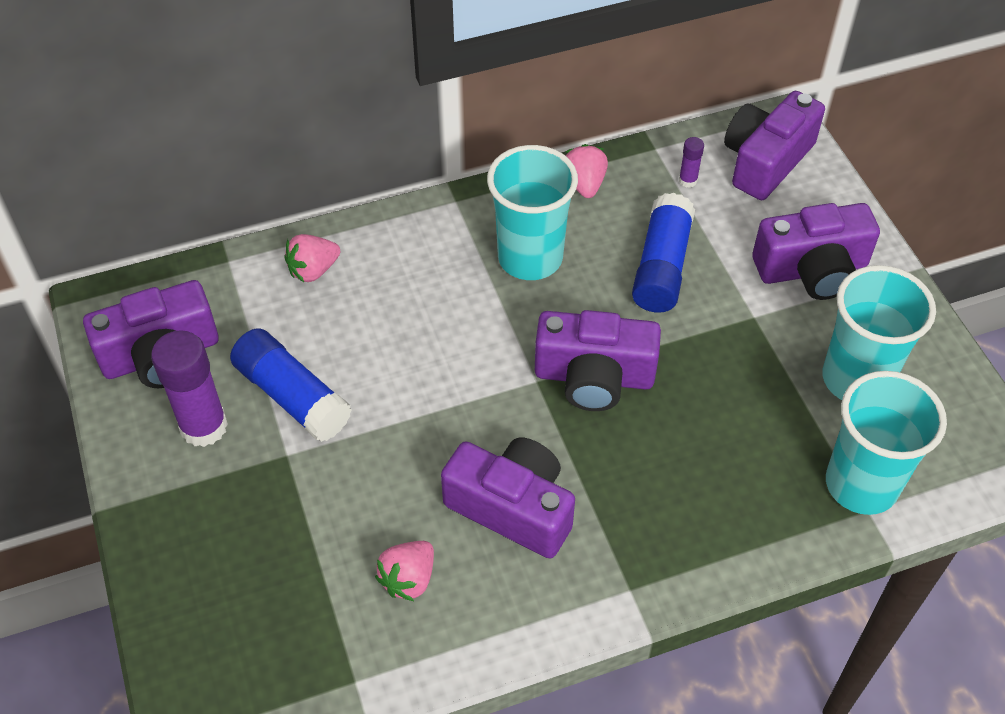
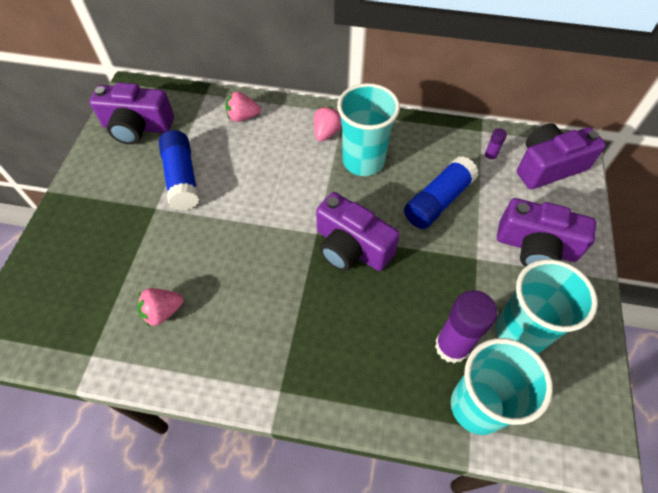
camera: 30 degrees right, 5 degrees up
(204, 426) = (128, 173): purple glue stick -> purple glue stick (452, 346)
(512, 508) = (249, 301): purple camera -> none
(584, 184) = (424, 133): pink strawberry -> pink strawberry (327, 133)

